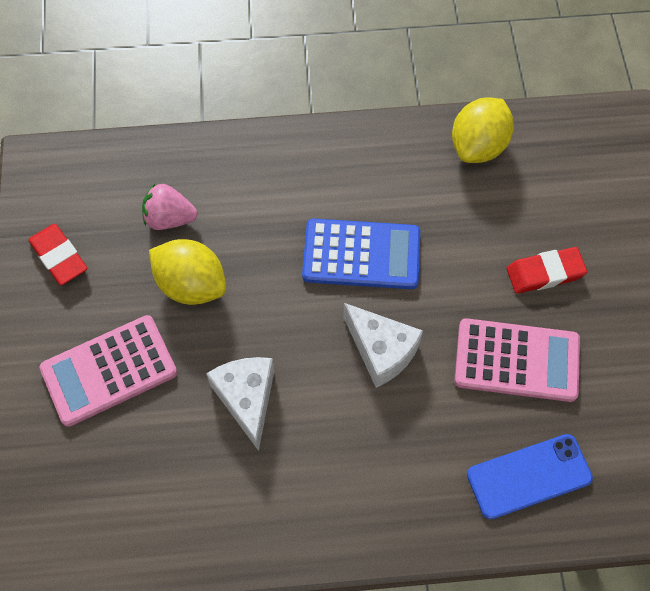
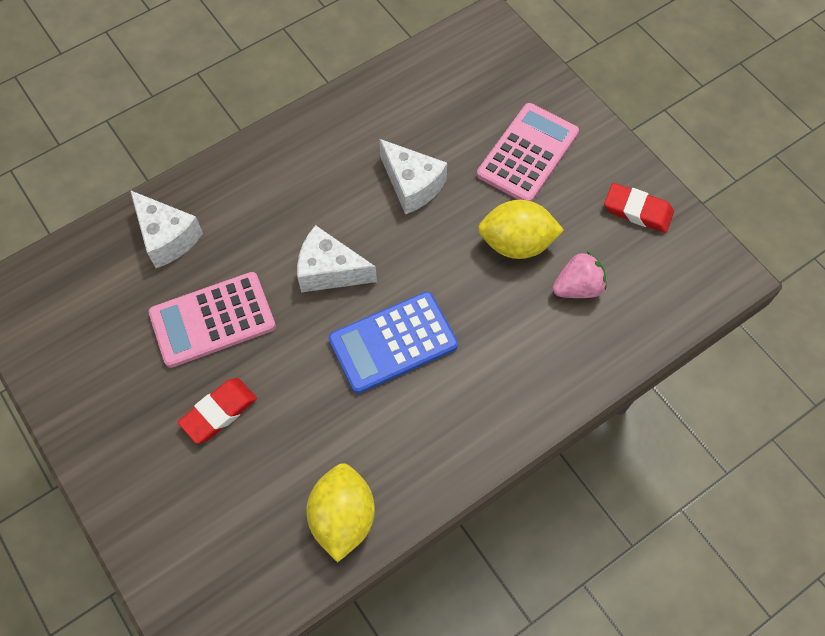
camera: 150 degrees right, 0 degrees up
(529, 476) = (167, 237): blue phone -> white cheese

